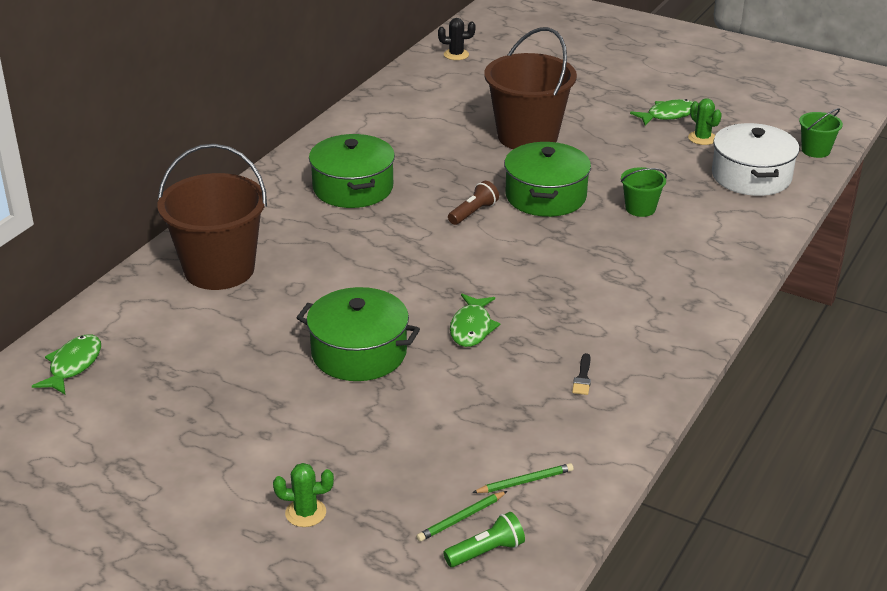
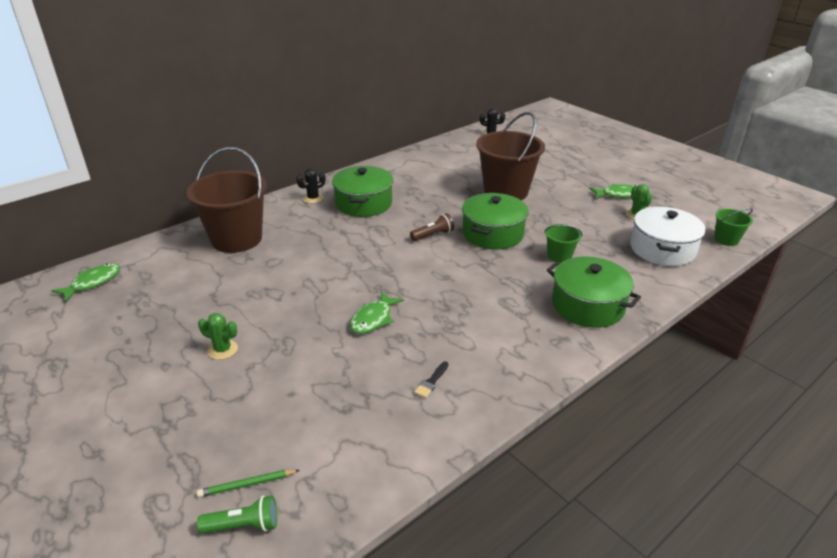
camera: 20 degrees right, 0 degrees up
(278, 194) = (313, 198): none -> black cactus
(305, 513) = (137, 441): green cactus -> green cactus (223, 350)
(359, 353) = (279, 319): green pot -> green pot (587, 305)
(525, 481) = (323, 465): green pencil -> none

